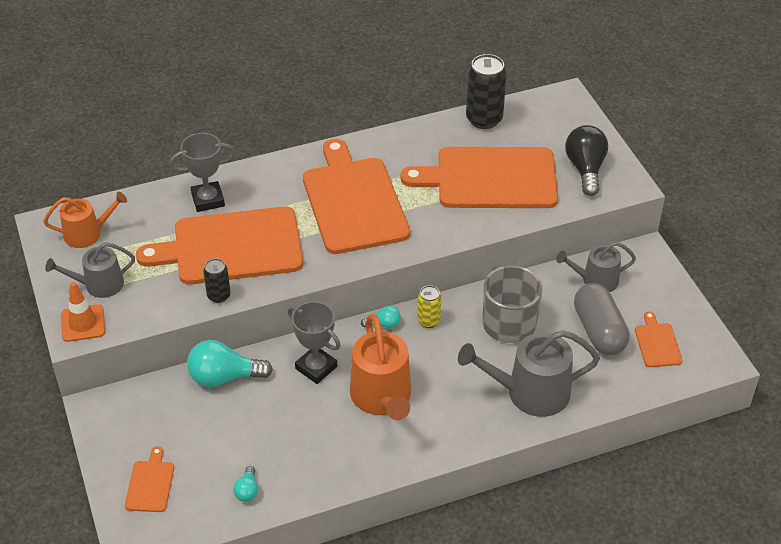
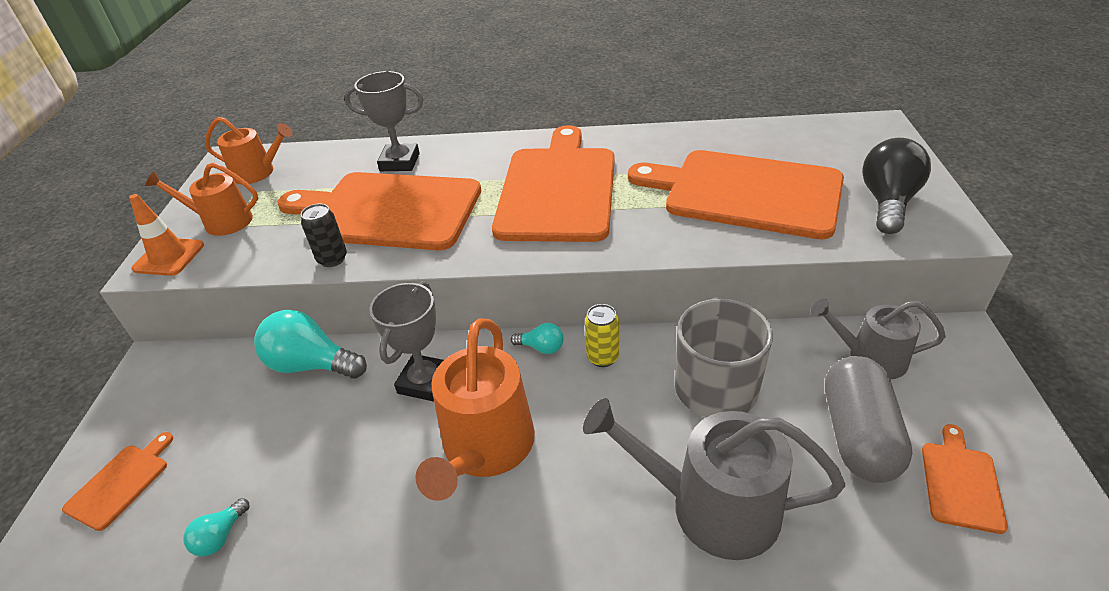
camera: 25 degrees right, 5 degrees down
(99, 285) = (222, 222): grey watering can -> orange watering can
(316, 367) = (425, 382): grey trophy -> grey trophy turned 45 degrees clockwise
(484, 119) = (762, 133): black can -> none

